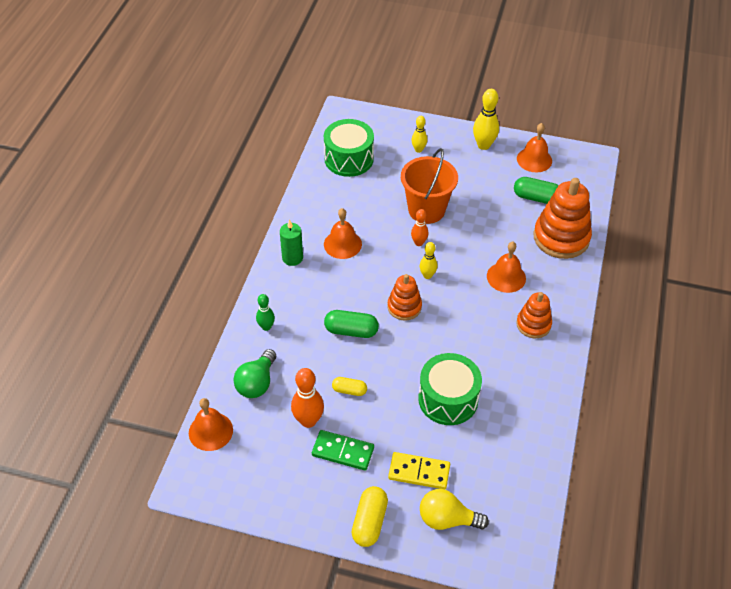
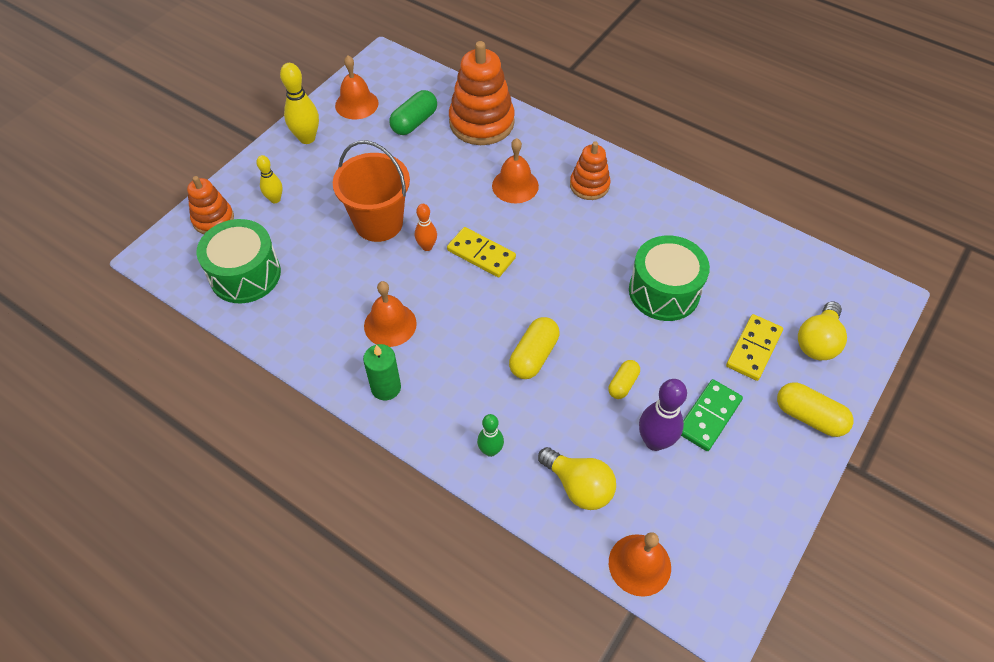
camera: 70 degrees left, 5 degrees up
(257, 383) = (579, 486): green light bulb -> yellow light bulb
(308, 421) = (655, 441): orange bowling pin -> purple bowling pin
(351, 331) = (534, 356): green capsule -> yellow capsule
(404, 307) = (519, 291): orange stacking toy -> orange stacking toy (213, 219)
(427, 275) = (481, 254): yellow bowling pin -> yellow domino

